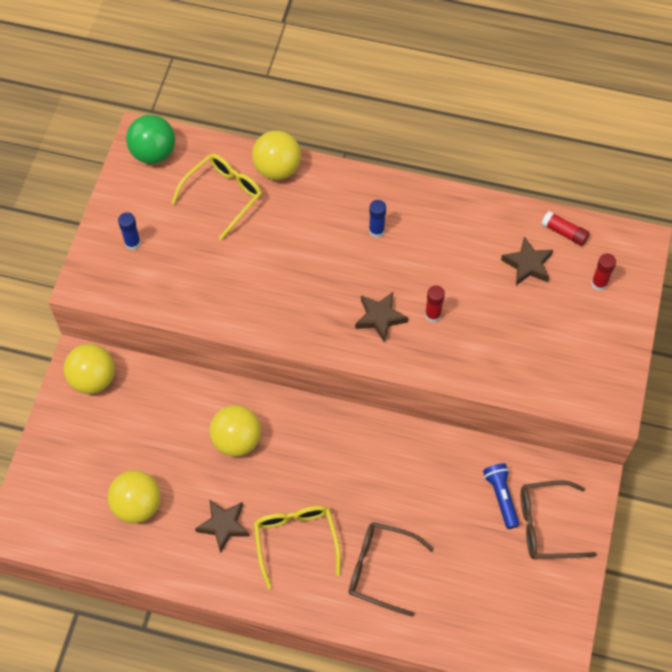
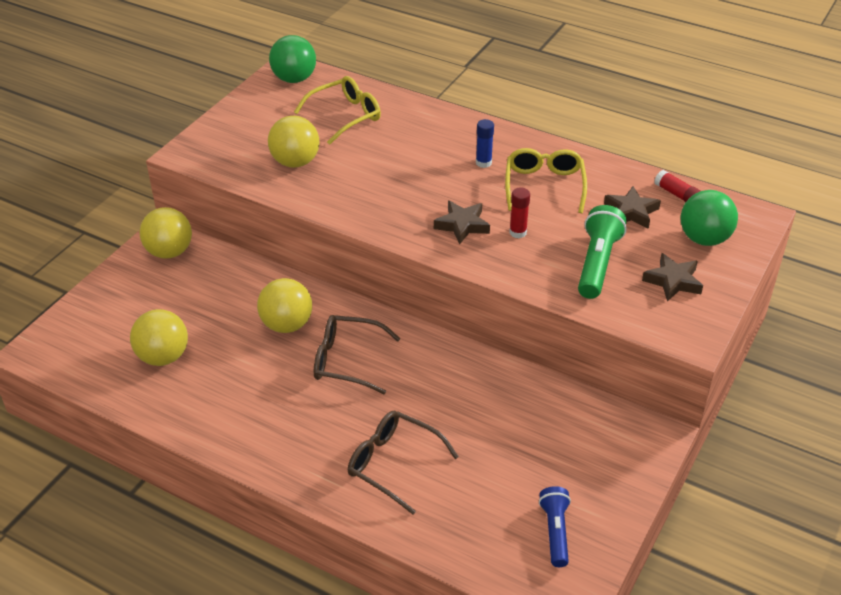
camera: 15 degrees right, 20 degrees down
(132, 243) = (245, 133): blue glue stick -> none
(223, 525) = (242, 391): brown star -> brown star (673, 281)
(277, 169) = (404, 106): yellow ball -> yellow ball (295, 162)
(296, 540) = (312, 419): yellow glasses -> yellow glasses (544, 186)
(501, 497) = (550, 428): blue flashlight -> blue flashlight (555, 532)
(512, 337) = (597, 263): none -> green flashlight
(546, 525) = (594, 463): brown glasses -> brown glasses (347, 361)
(599, 283) = (704, 239): red glue stick -> green ball

